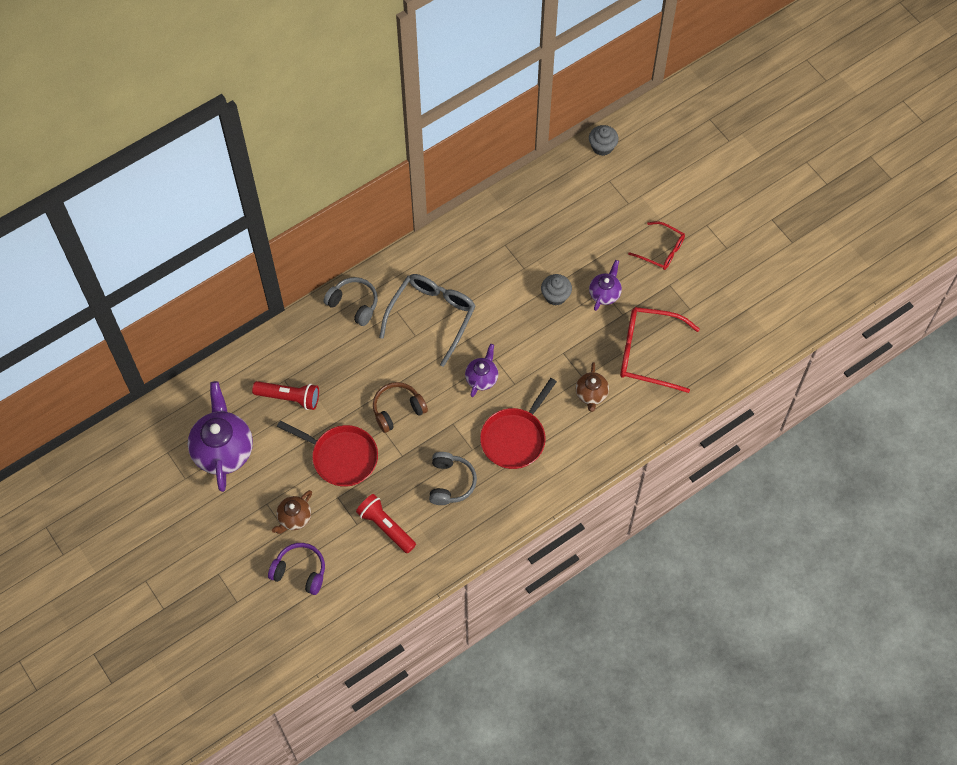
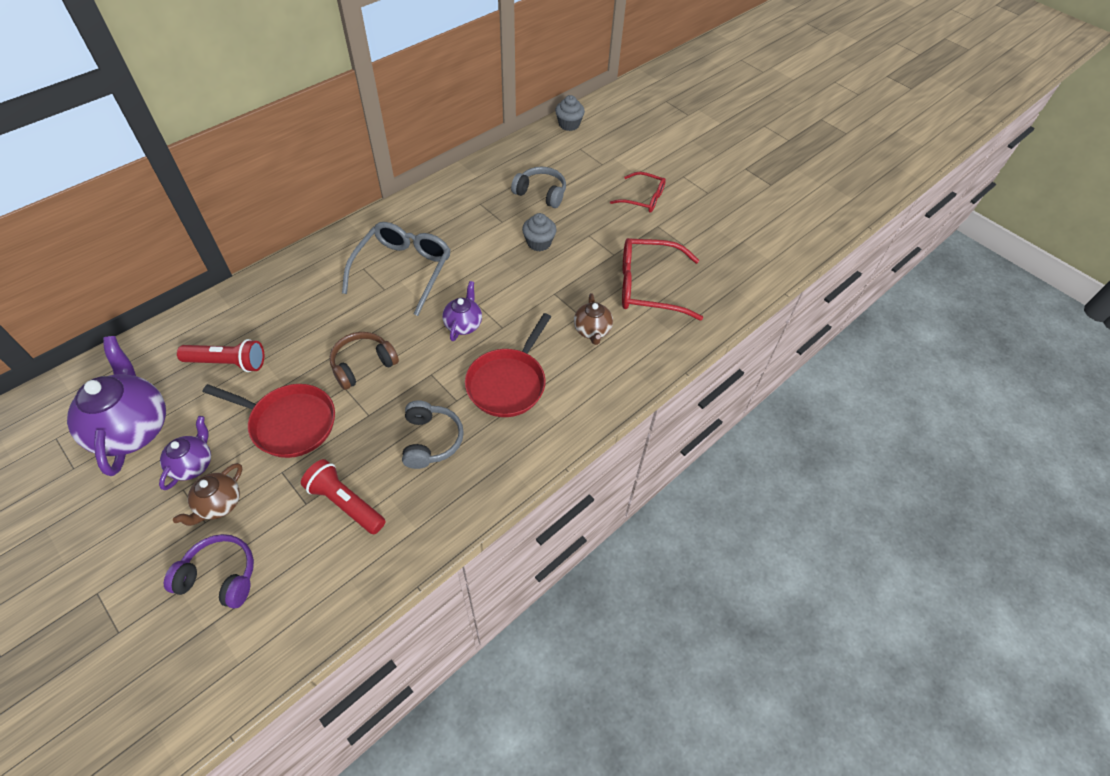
camera: 10 degrees left, 10 degrees down
(354, 304) = (314, 265): grey headphones -> grey headphones (541, 193)
(604, 293) = (591, 237): purple teapot -> purple teapot (193, 464)

